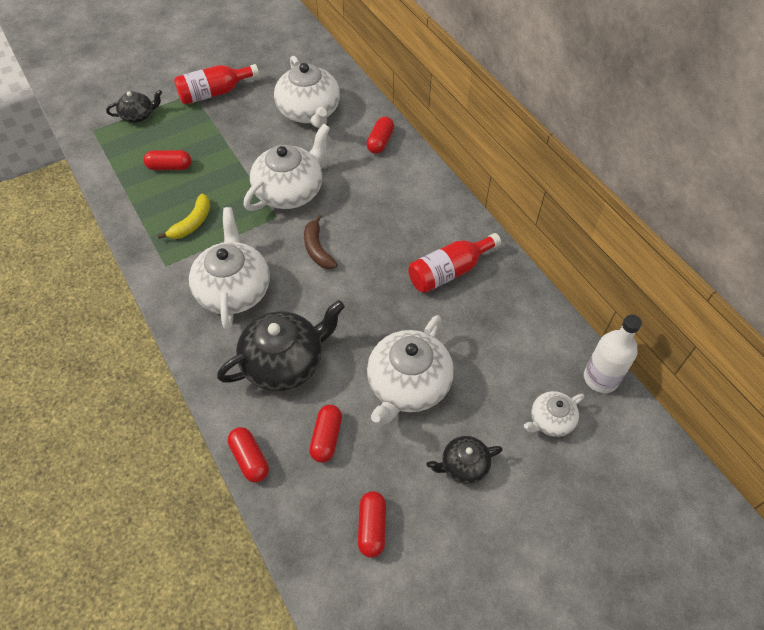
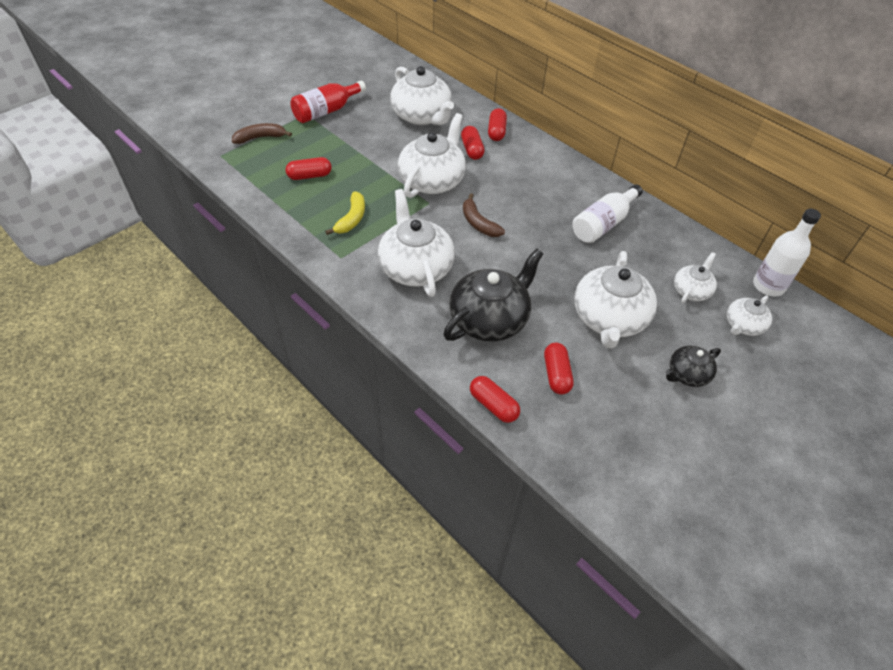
camera: 15 degrees left, 5 degrees down
(138, 115) = (260, 138): black teapot -> brown banana
(372, 527) = (631, 440): red capsule -> red capsule (472, 150)
(449, 271) = (603, 224): red bottle -> white bottle
(511, 368) = (691, 290): none -> white teapot

